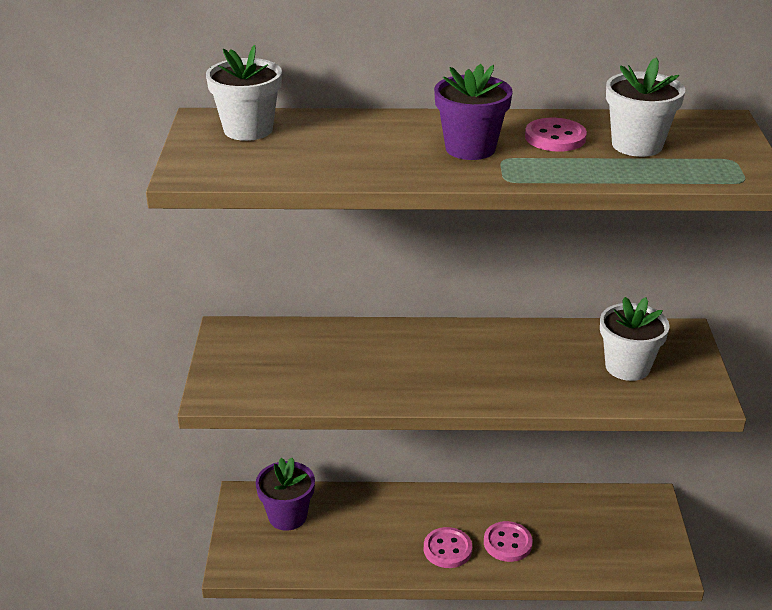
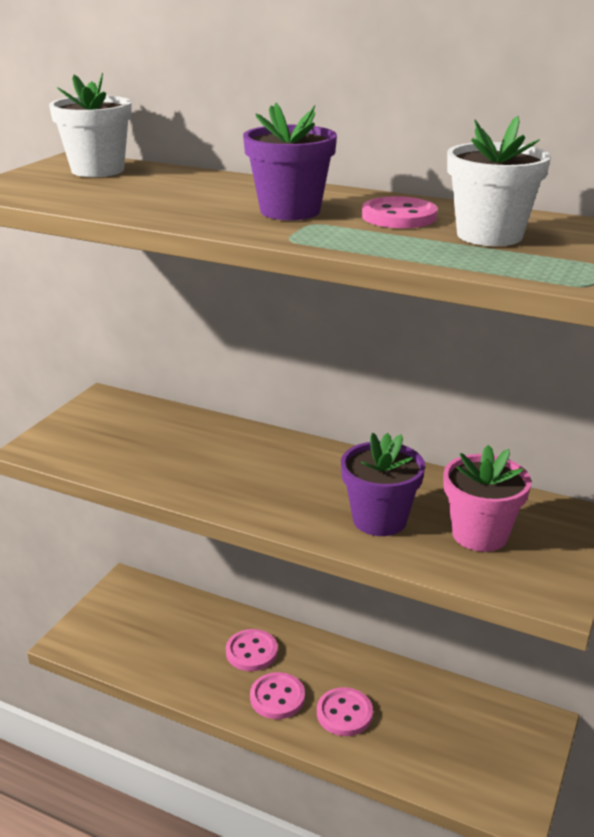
camera: 25 degrees right, 5 degrees down
(287, 516) = (149, 612): purple flower pot -> purple flower pot (379, 520)
(400, 520) = (251, 652): none -> pink button
(627, 367) = (480, 534): white flower pot -> pink flower pot

